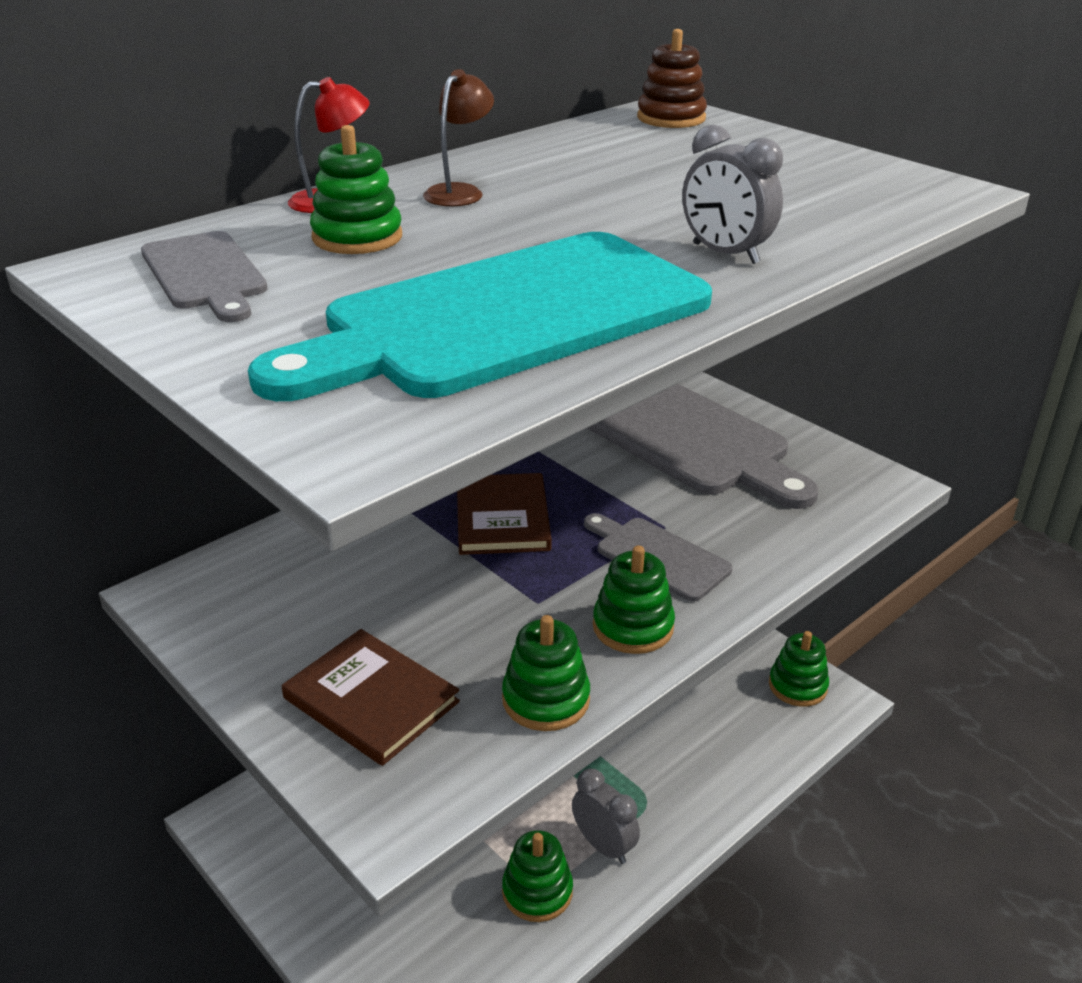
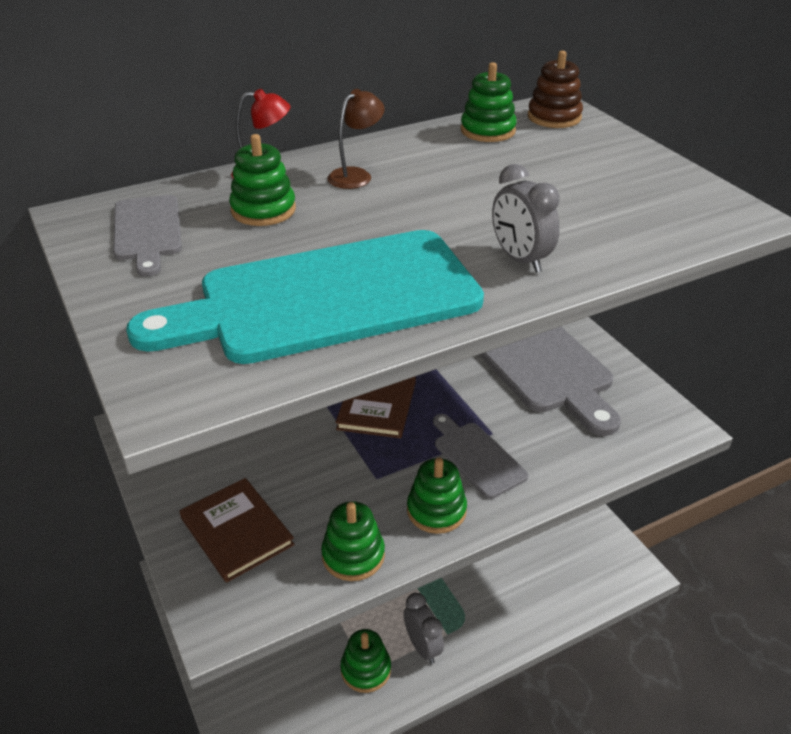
camera: 15 degrees right, 5 degrees up
(797, 686) = (608, 554): green stacking toy -> green stacking toy (487, 130)

